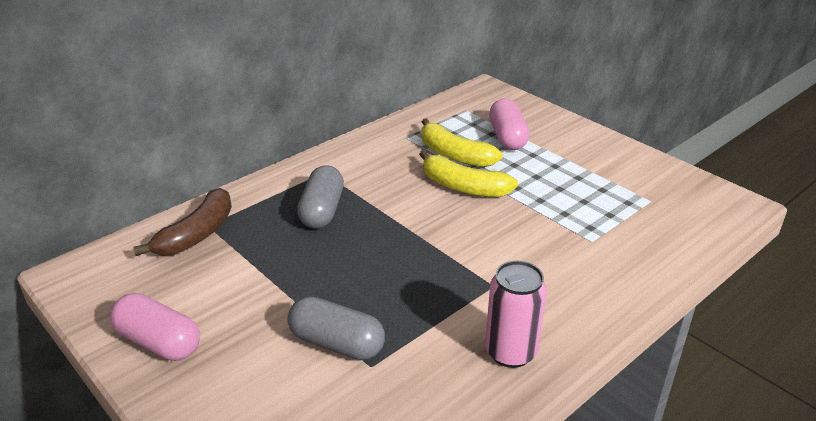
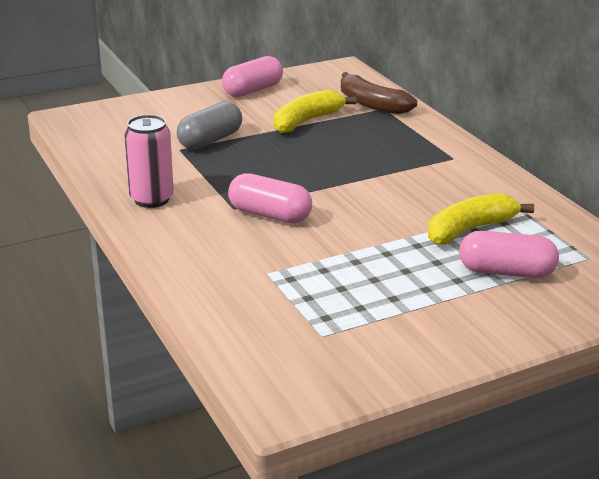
camera: 105 degrees right, 5 degrees down
(322, 211) = (385, 151): grey capsule -> none
(463, 187) = (399, 222): yellow banana -> yellow banana (306, 121)
(493, 259) = (269, 215): none -> pink capsule

